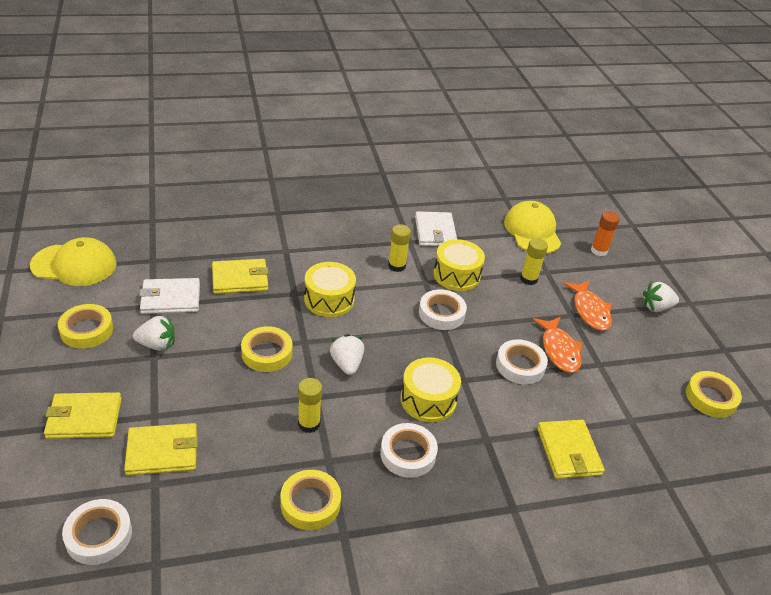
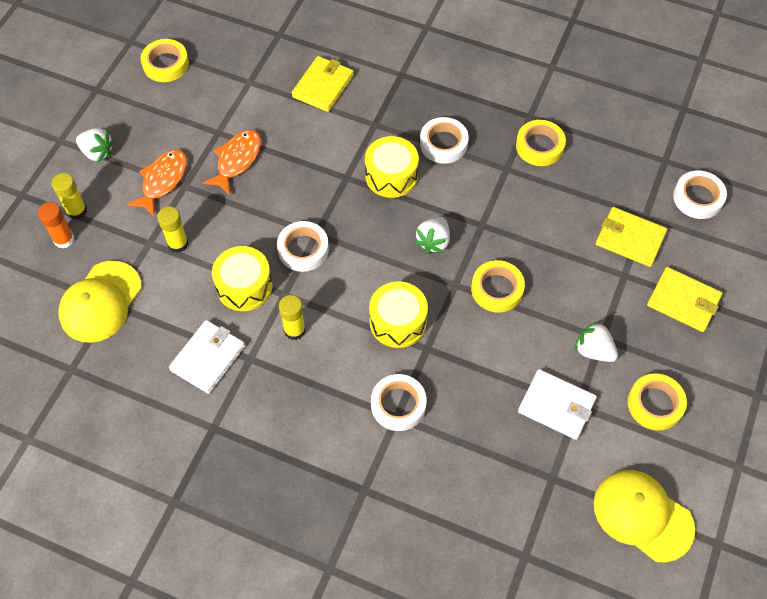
camera: 140 degrees left, 20 degrees up
(240, 279) = (471, 397): yellow wallet -> none
(309, 424) = (502, 204): yellow glue stick -> yellow glue stick (77, 211)
(520, 365) = (286, 164): white tape -> white tape (398, 405)

